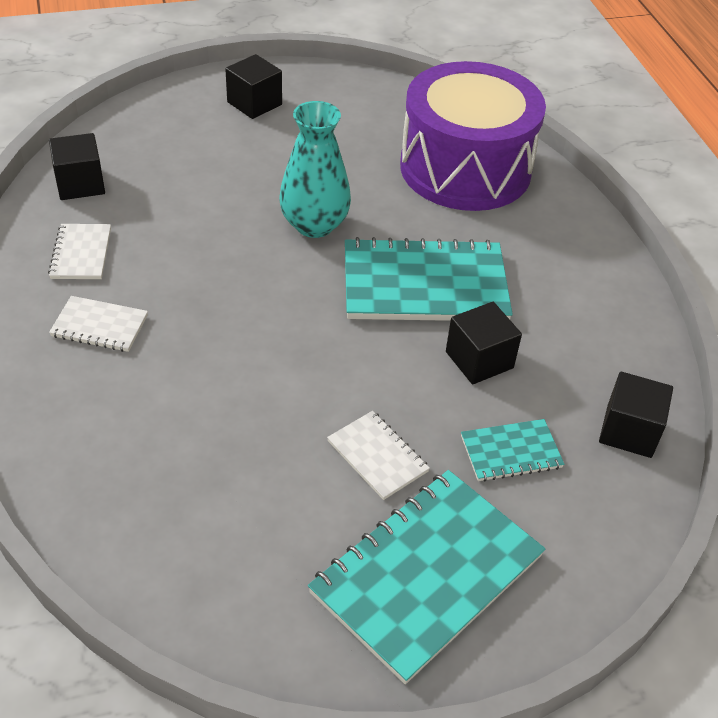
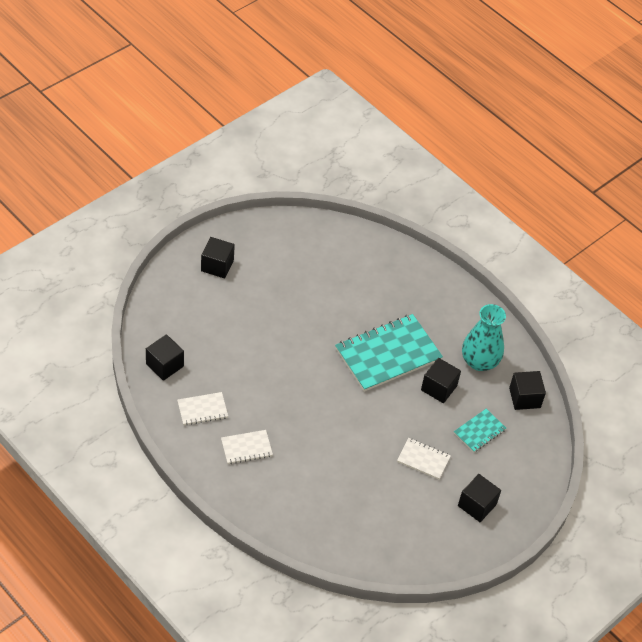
camera: 30 degrees left, 5 degrees up
(81, 253) = (202, 409): white notebook -> white notebook turned 75 degrees counterclockwise
(314, 225) = (309, 339): turquoise vase -> turquoise vase (479, 361)
(427, 575) = (477, 505): turquoise notebook -> black cube
(465, 168) = (363, 267): purple drum -> none

